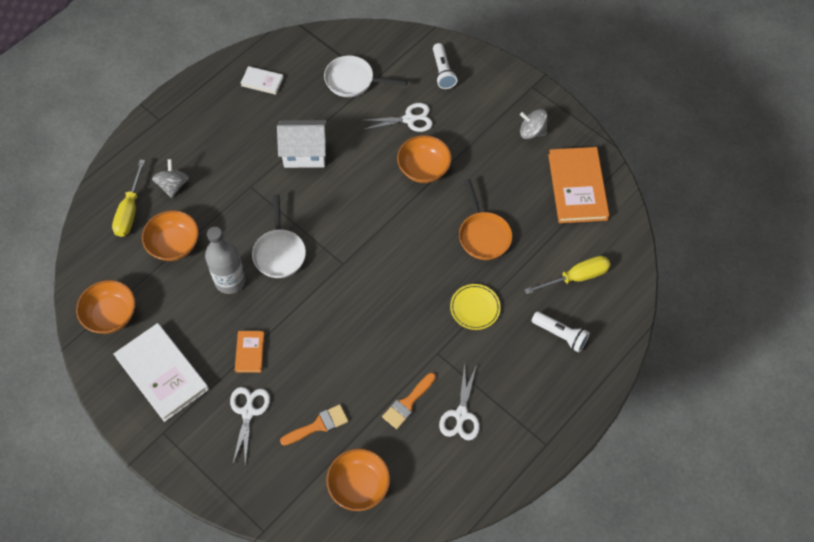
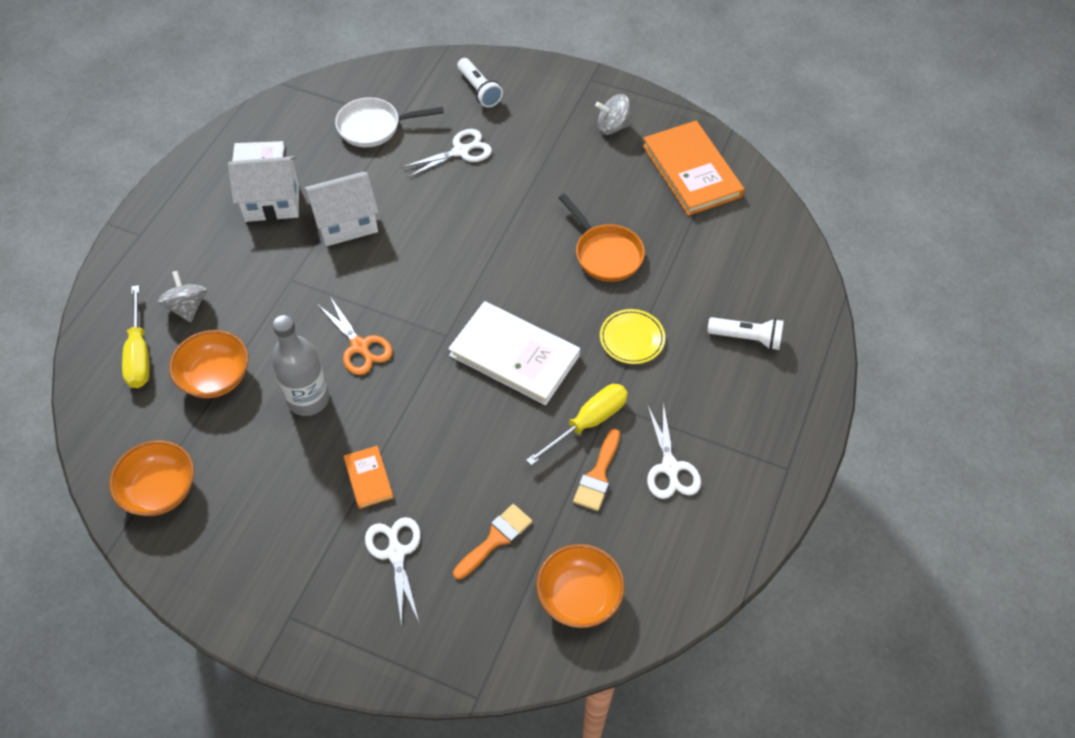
camera: 20 degrees left, 5 degrees down
(162, 373) = (259, 542): white book -> white book (514, 355)
(258, 122) = (272, 203): none -> white house
(279, 252) = (359, 346): white pan -> orange scissors
(424, 168) = (501, 200): orange bowl -> none
(576, 277) = (735, 269): yellow screwdriver -> yellow screwdriver (588, 422)

